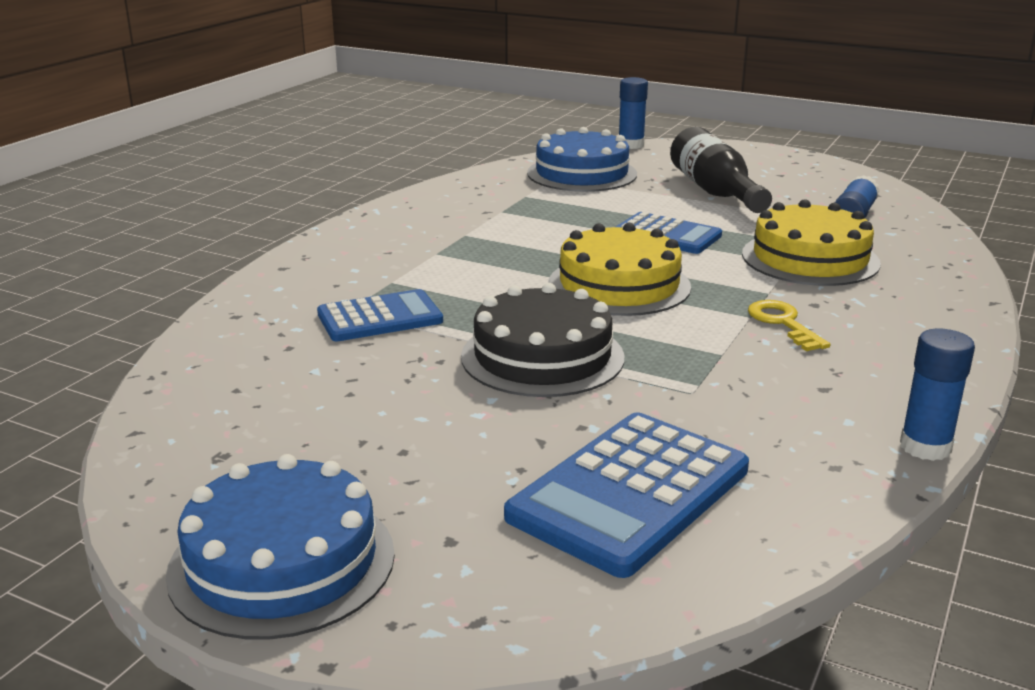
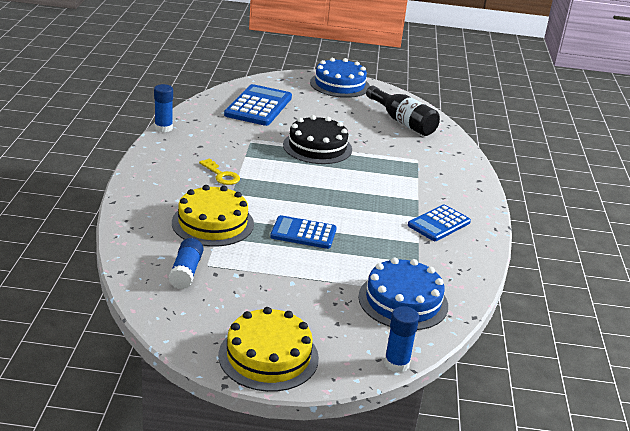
camera: 155 degrees right, 5 degrees up
(380, 317) = (400, 157): blue calculator -> blue calculator (439, 224)
(619, 285) = (309, 189): yellow cake -> yellow cake (268, 356)
(715, 192) = (291, 290): black bottle -> black bottle (402, 122)

